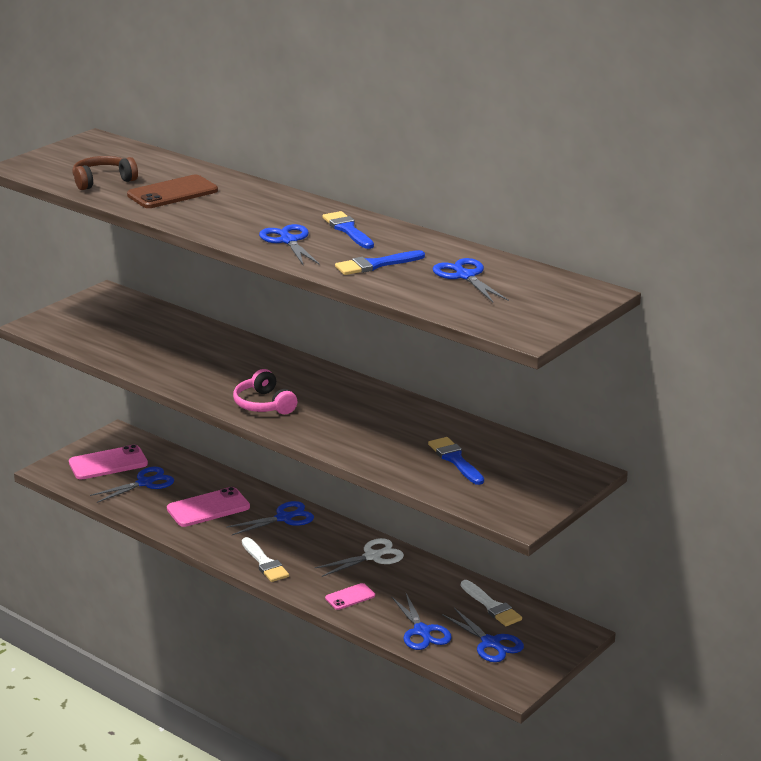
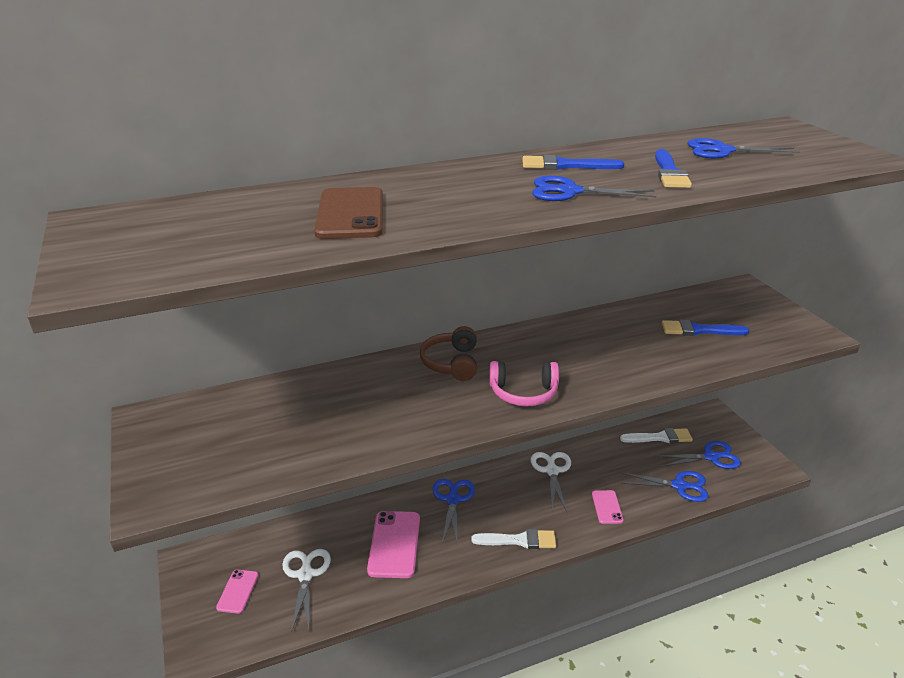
camera: 60 degrees left, 5 degrees up
(102, 181) = (244, 242): brown headphones -> brown headphones (451, 363)
(108, 463) = (238, 591): pink phone -> pink phone, size x0.56
(145, 483) = (305, 574): blue scissors -> white scissors

